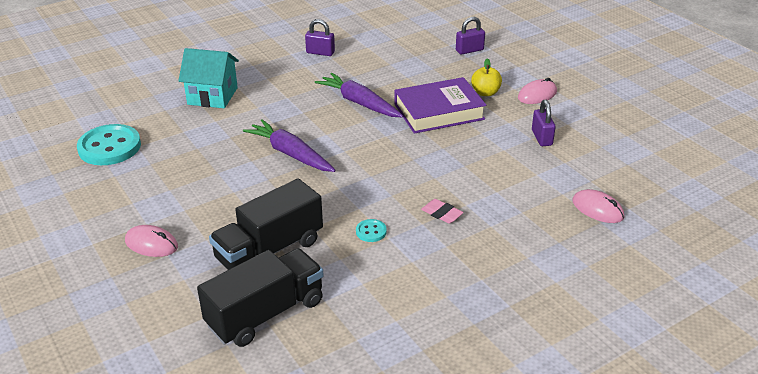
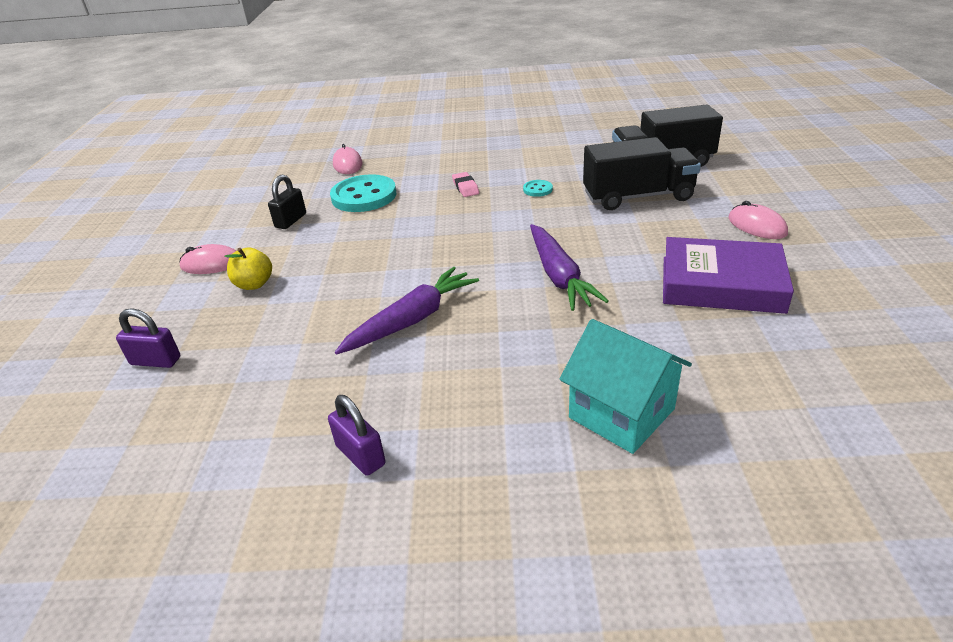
camera: 145 degrees left, 0 degrees up
(109, 147) = (821, 361): turquoise button -> turquoise button (364, 196)
(359, 103) = (412, 320): purple carrot -> purple carrot turned 120 degrees counterclockwise
(439, 112) = (338, 276): purple book -> purple book (721, 284)
(541, 138) = (291, 221): purple padlock -> black padlock

